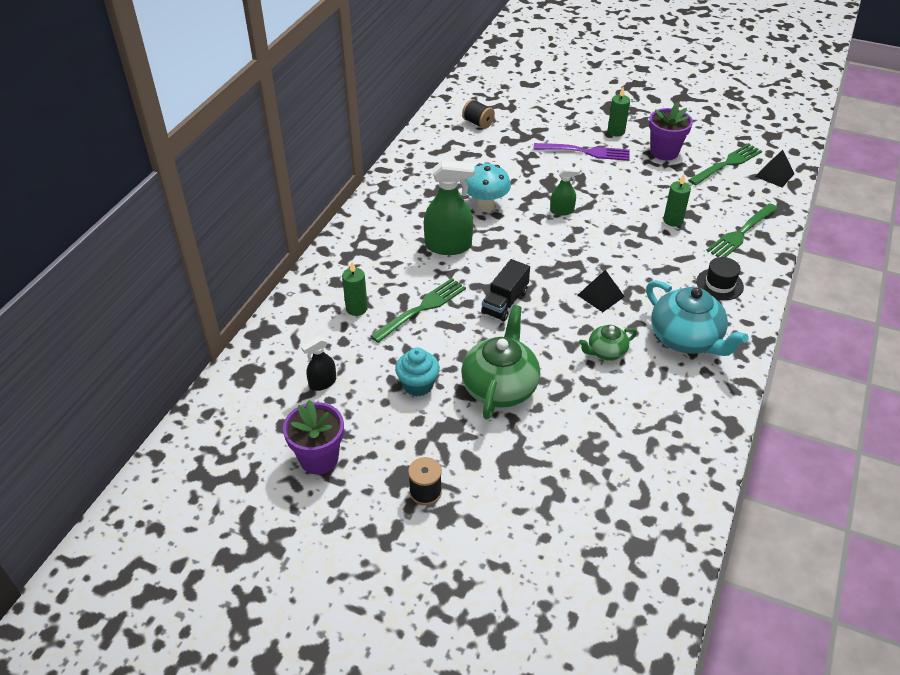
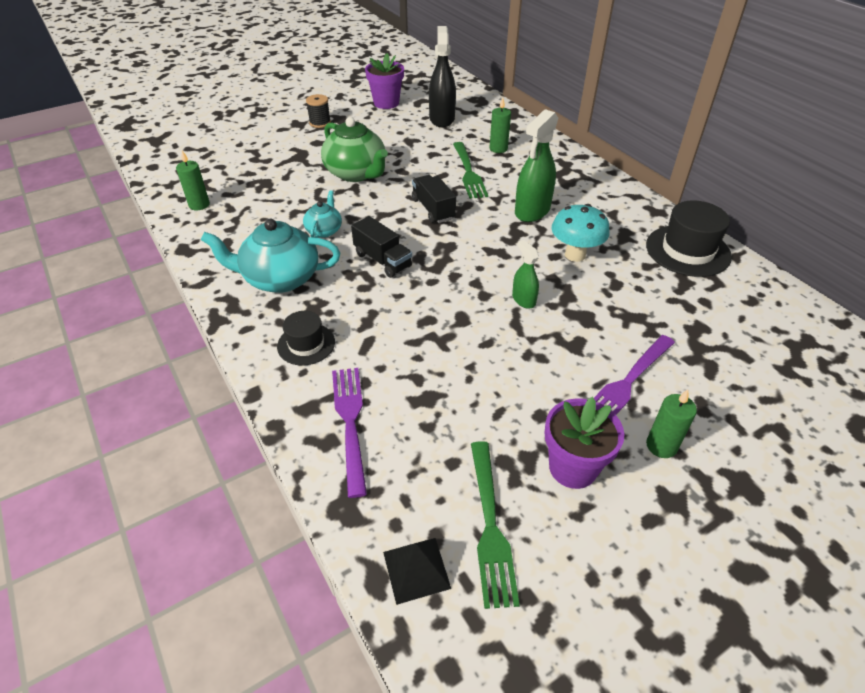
camera: 125 degrees right, 0 degrees up
(322, 383) = (442, 119): black spray bottle -> black spray bottle, size x1.84
(418, 385) = (398, 146): turquoise cupcake -> none
(426, 161) = (687, 251): none -> black hat
(478, 123) = (755, 321): black spool -> none
(562, 211) = (523, 300): green spray bottle -> green spray bottle turned 120 degrees clockwise
(601, 295) = (382, 260): black pyramid -> black truck
(606, 352) = (324, 230): green teapot -> turquoise teapot
(673, 220) = (429, 376): green candle -> green candle (199, 205)
(741, 233) = (350, 422): green fork -> purple fork

